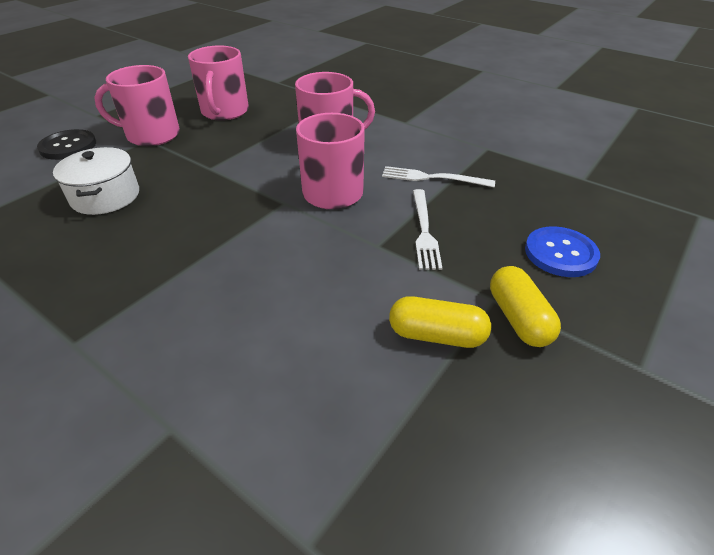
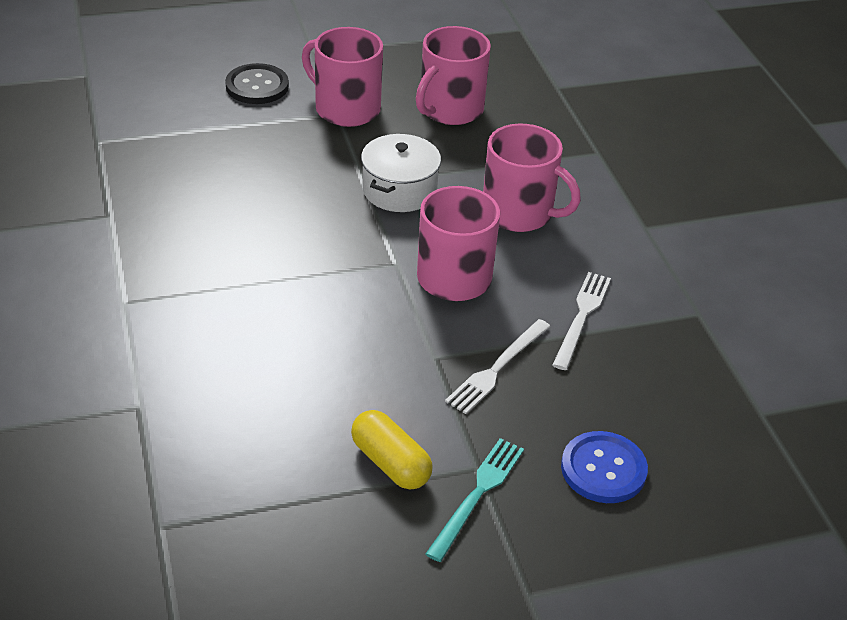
camera: 35 degrees right, 0 degrees up
(105, 196) = (245, 169): white pot -> white pot (399, 190)
(433, 178) = (581, 317): white fork -> white fork turned 60 degrees clockwise
(518, 318) = (477, 494): yellow capsule -> turquoise fork

